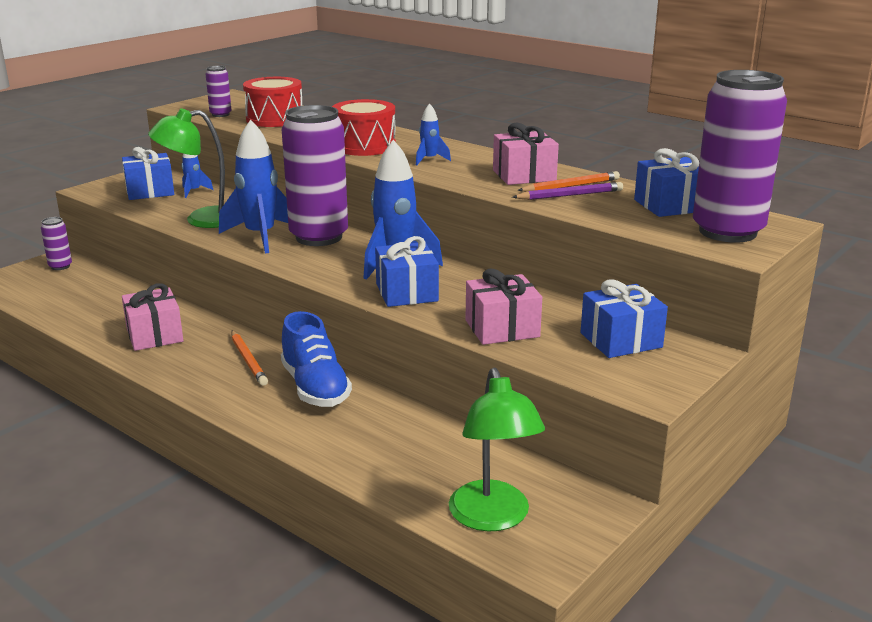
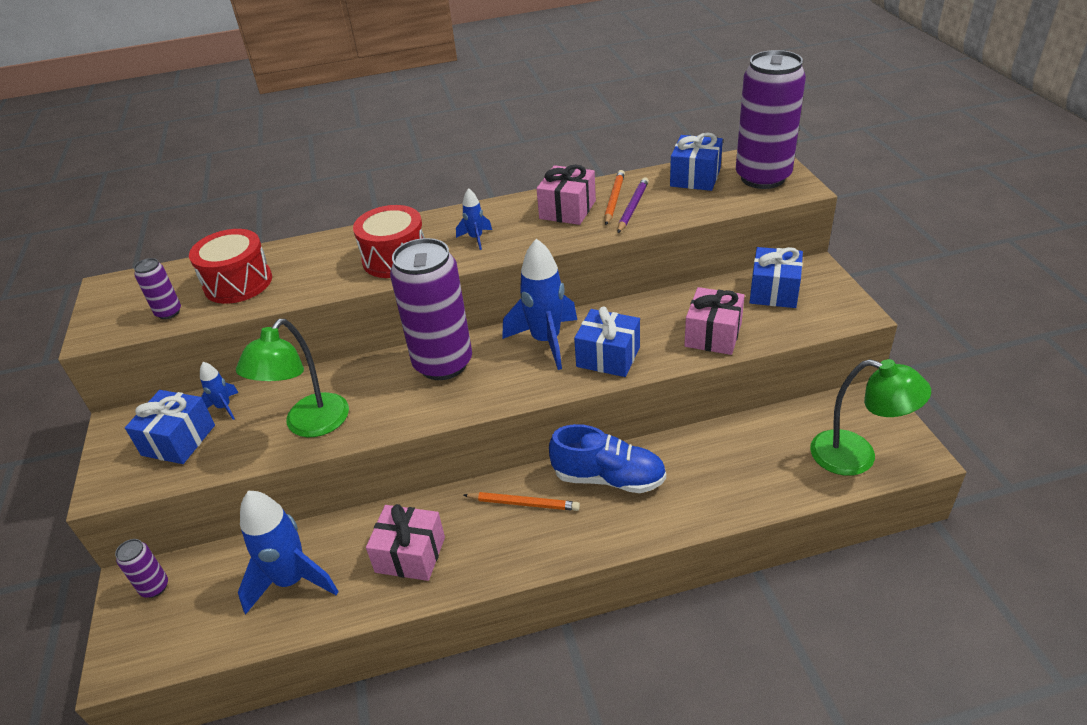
camera: 50 degrees left, 15 degrees up
(260, 236) = (400, 399): blue rocket -> blue rocket (292, 581)

